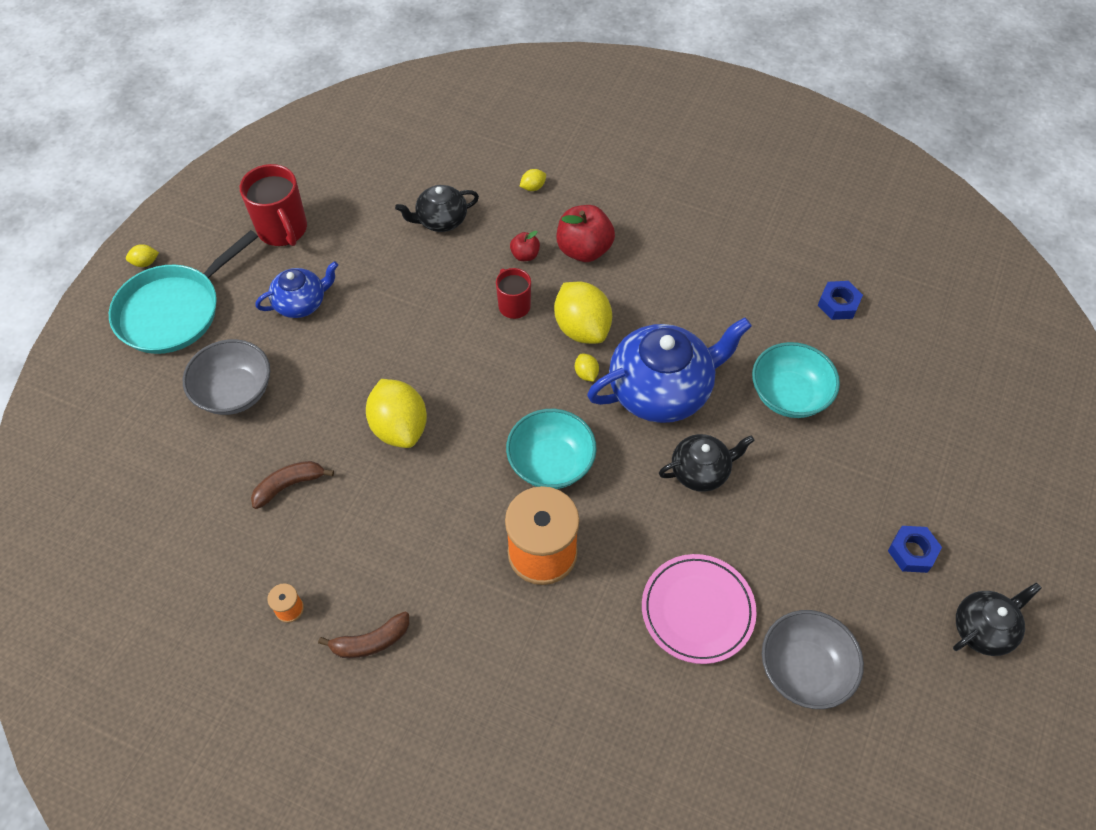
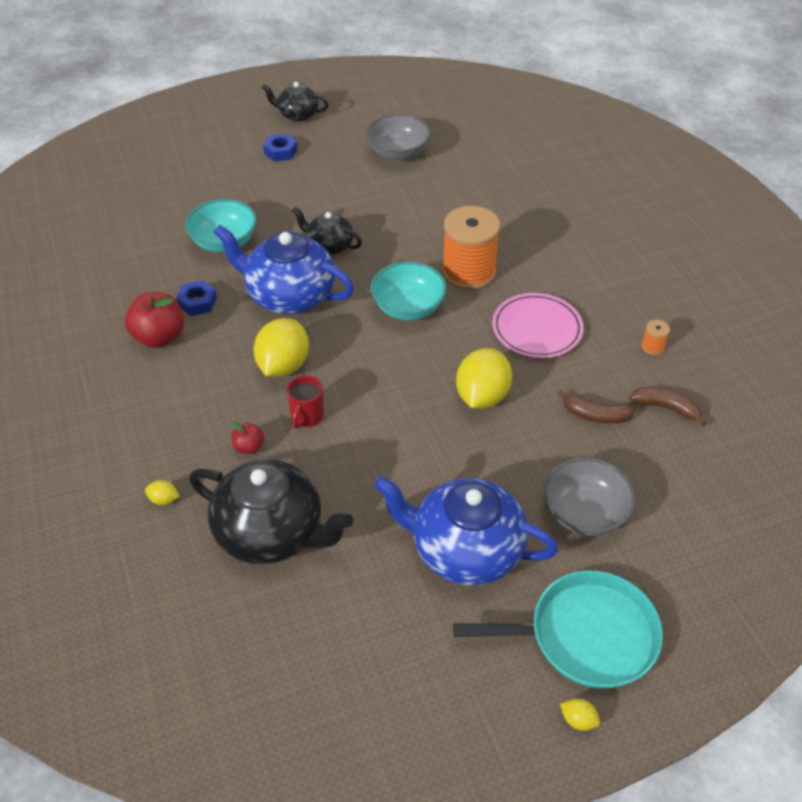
camera: 135 degrees left, 10 degrees down
(283, 230) = (414, 643): red mug -> none
(301, 303) = (465, 550): blue teapot -> blue teapot, size x1.82
(371, 641) = (614, 300): brown banana -> brown banana (666, 408)
(441, 220) = (271, 532): black teapot -> black teapot, size x1.82
(584, 250) = (203, 416): red apple -> red apple (159, 337)
(586, 374) = (320, 337): yellow lemon -> none
(697, 610) = (417, 200): pink plate -> pink plate (537, 329)
(838, 304) = (115, 261): blue nut -> blue nut (197, 302)

